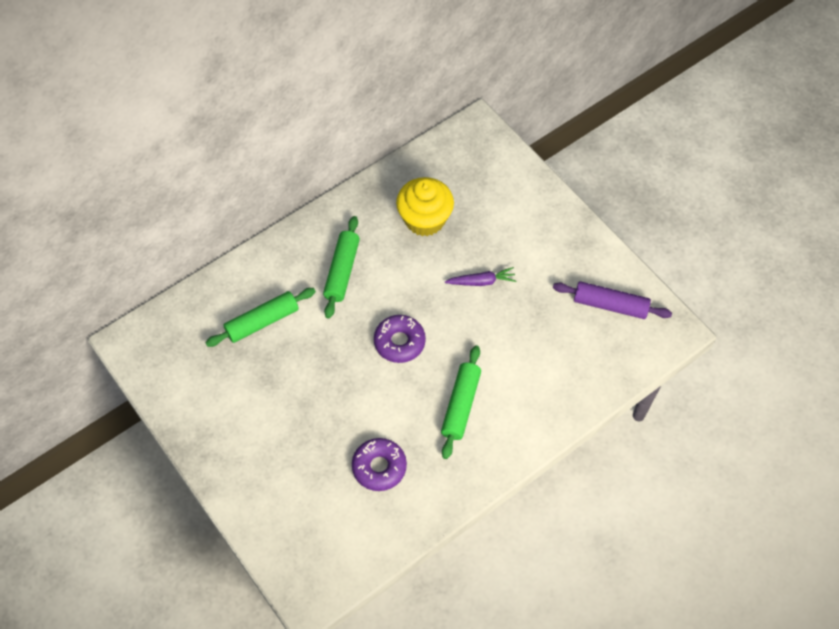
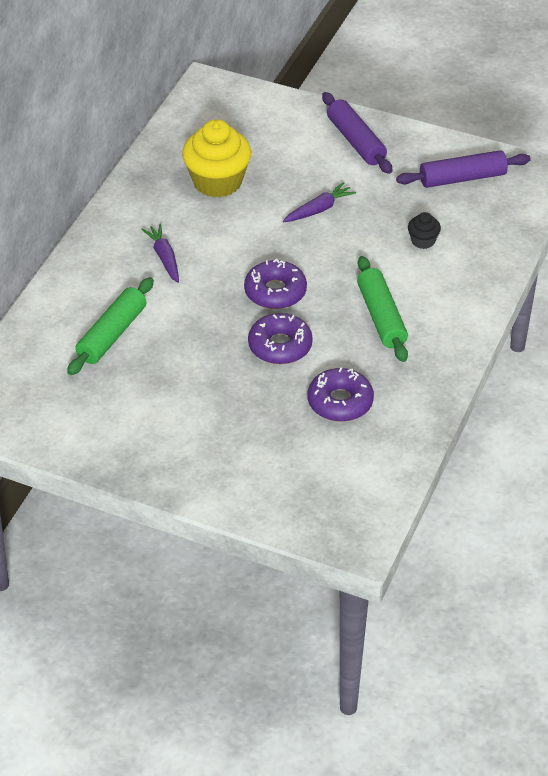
camera: 30 degrees left, 15 degrees down
(342, 271) = (164, 258): green rolling pin -> purple carrot
(370, 393) = (280, 346): none -> purple donut
(539, 350) = (423, 241): none -> black cupcake
(552, 230) = (356, 141): none -> purple rolling pin

